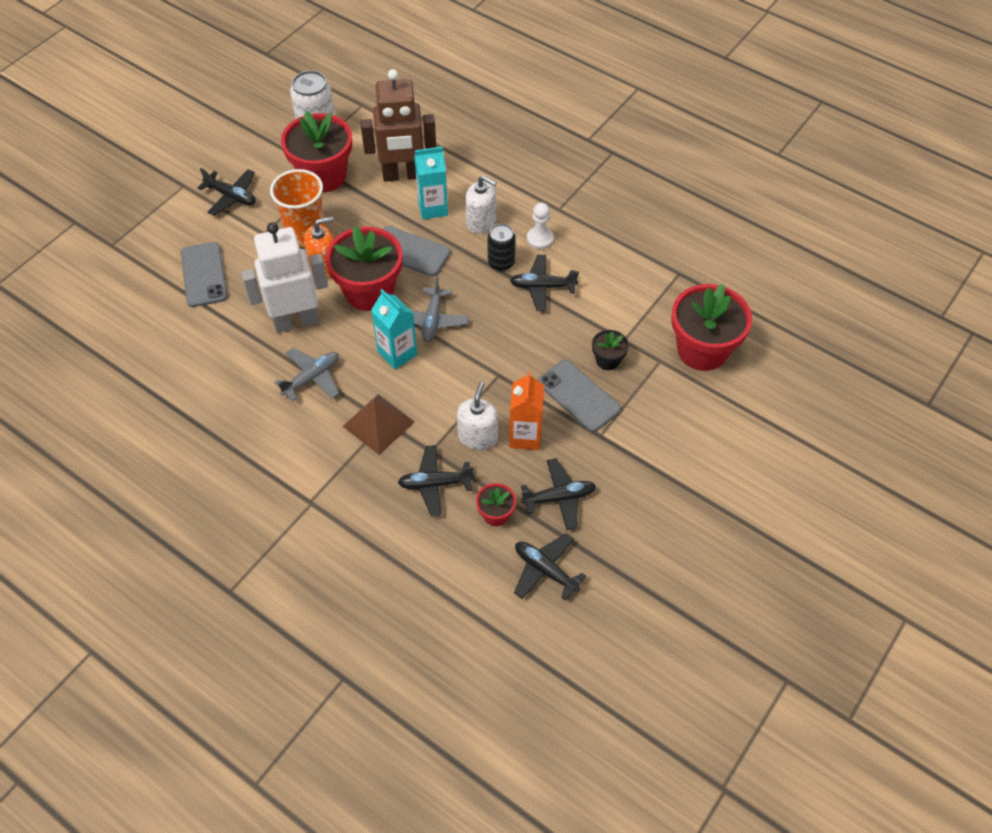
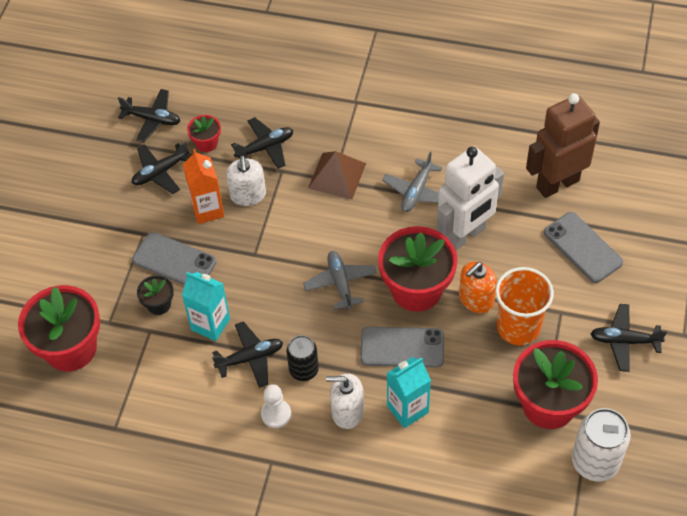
camera: 160 degrees right, 0 degrees up
(397, 353) = (355, 240): turquoise carton -> turquoise carton (210, 324)
(403, 175) = (464, 439): brown robot -> brown robot (557, 184)

